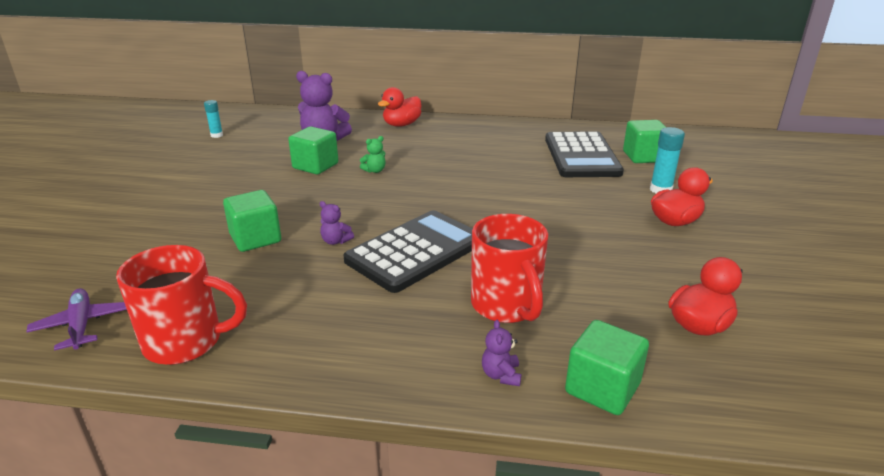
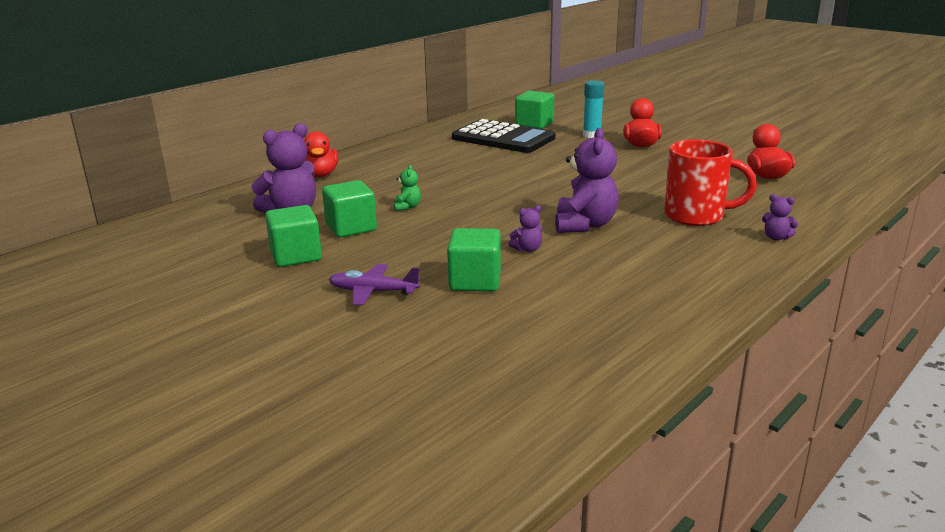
camera: 55 degrees left, 5 degrees down
(81, 325) = (549, 391): purple plane -> purple plane (373, 292)
(186, 342) = (634, 339): red mug -> none
(216, 135) = (161, 260): turquoise glue stick -> none
(415, 251) = (584, 225): black calculator -> purple teddy bear
(602, 388) = (810, 216): green cube -> green cube (296, 256)

